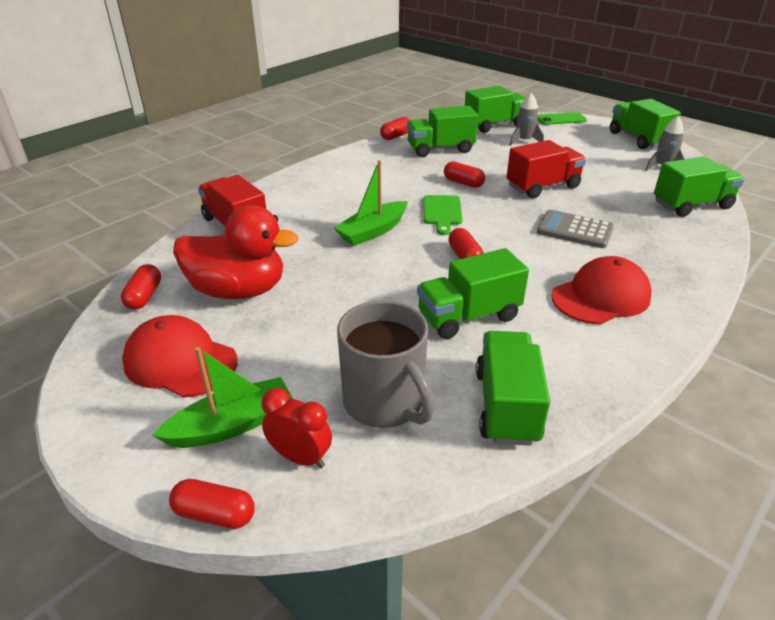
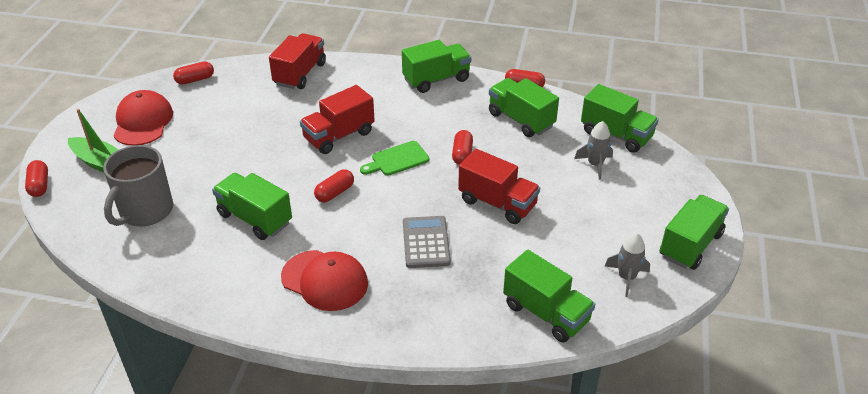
camera: 60 degrees right, 5 degrees up
(238, 290) = (223, 110): red duck -> none
(300, 457) = (87, 197): red clock -> none
(372, 231) = (339, 136): green boat -> red truck
(506, 406) = (167, 263): green truck -> green truck (436, 79)
(561, 119) = (686, 175): green phone -> none

